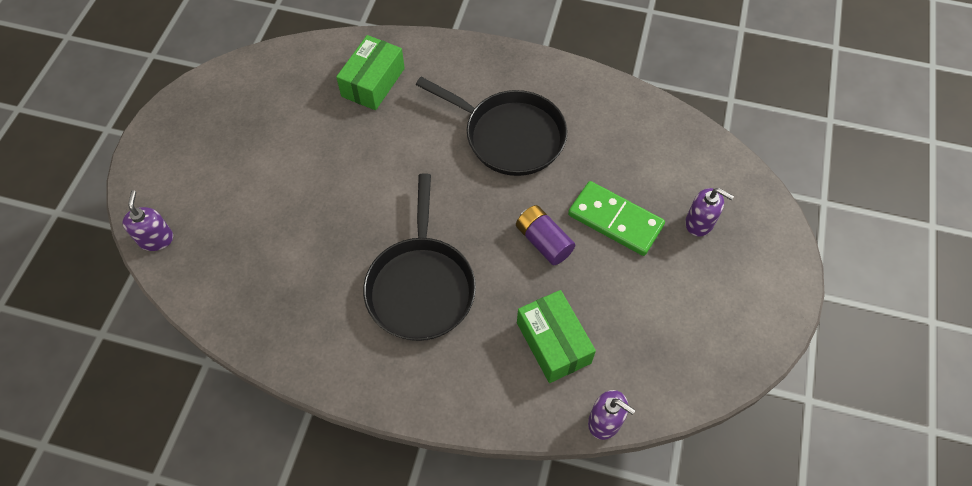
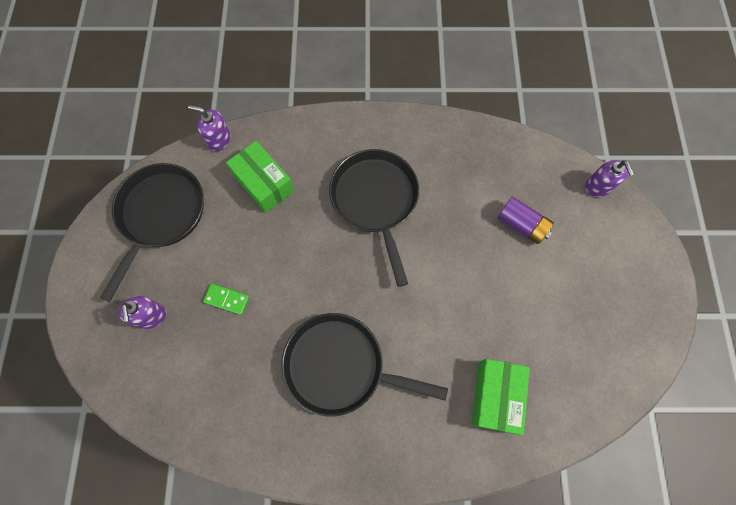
camera: 165 degrees right, 10 degrees up
(543, 241) = (286, 263): purple battery -> purple battery (521, 225)
(615, 220) = (227, 299): green domino -> green domino, size x0.53
(688, 333) = (160, 215): none -> black pan
(699, 223) = (151, 316): purple soap dispenser -> purple soap dispenser turned 120 degrees counterclockwise

